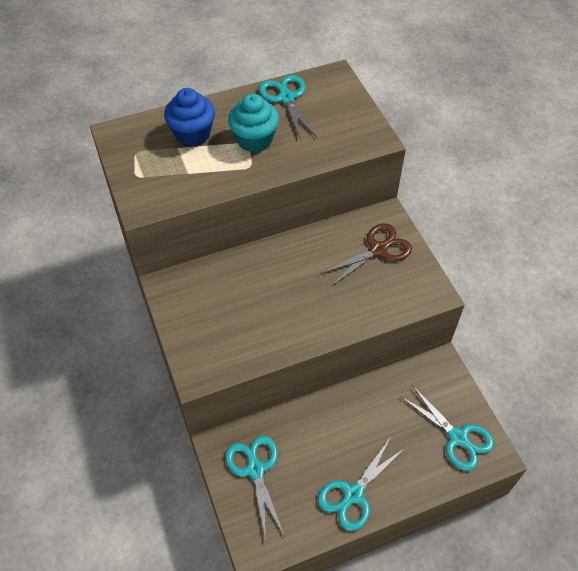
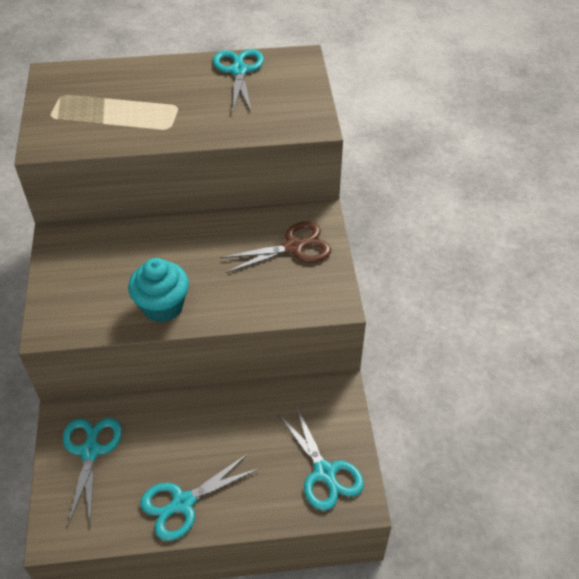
camera: 15 degrees right, 5 degrees down
(192, 134) = (126, 88): blue cupcake -> none
(254, 140) = (186, 104): turquoise cupcake -> turquoise cupcake (162, 306)

